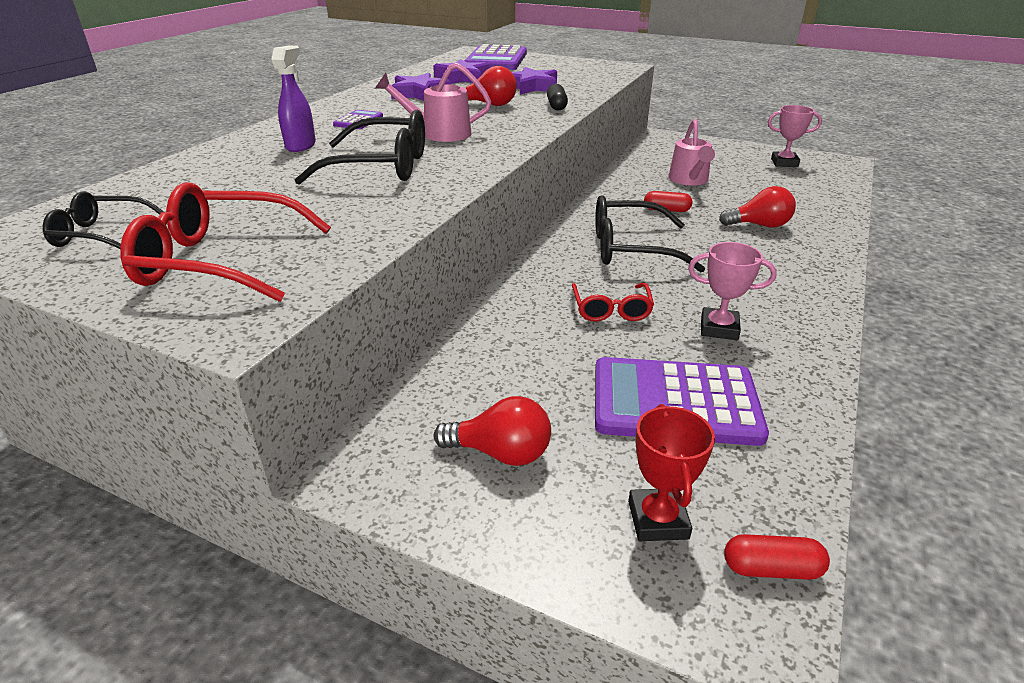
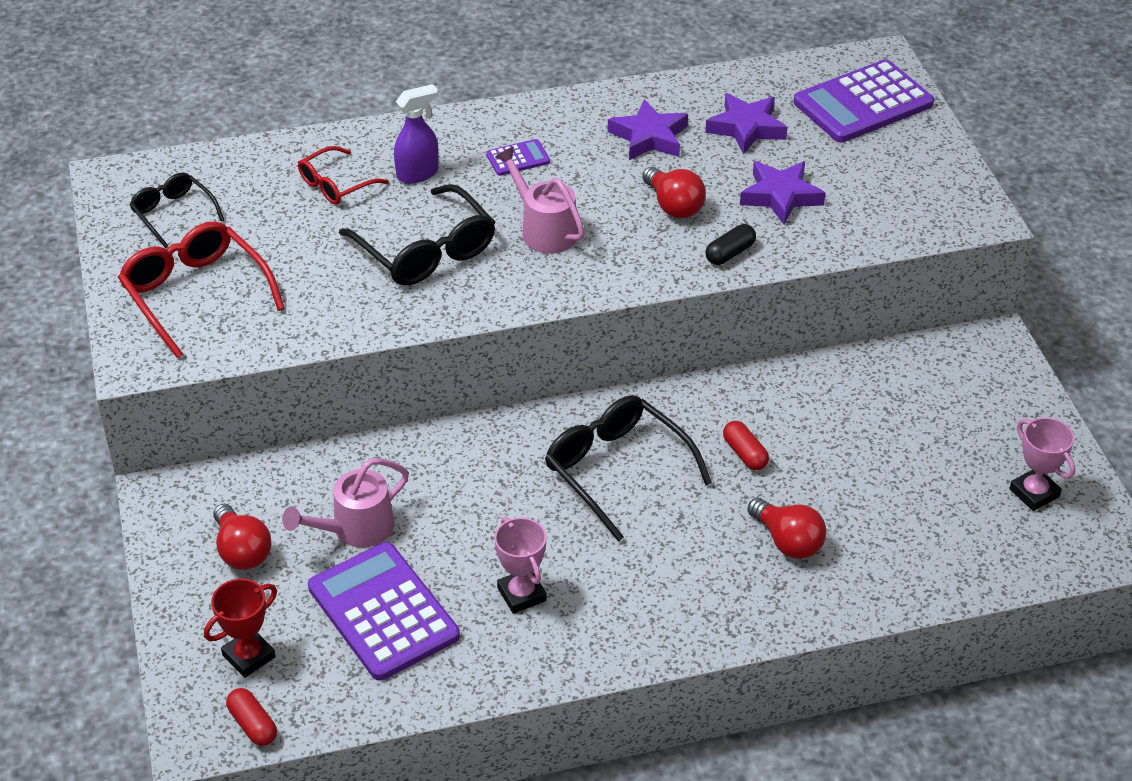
camera: 50 degrees right, 10 degrees up
(611, 310) = (483, 514): red glasses -> red glasses (335, 185)
(689, 180) = (858, 434): pink watering can -> pink watering can (355, 529)

